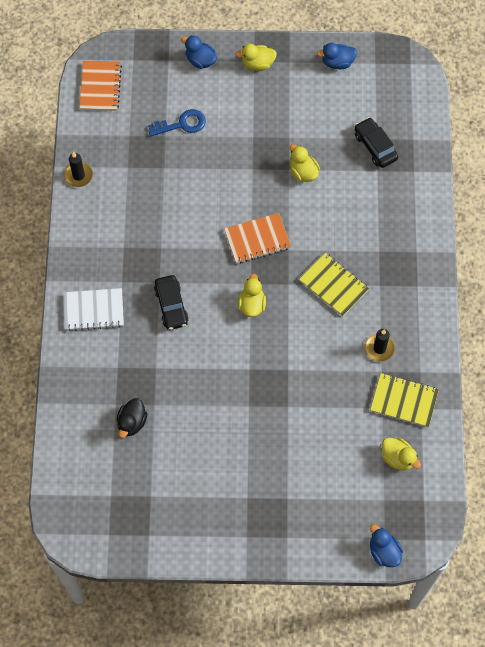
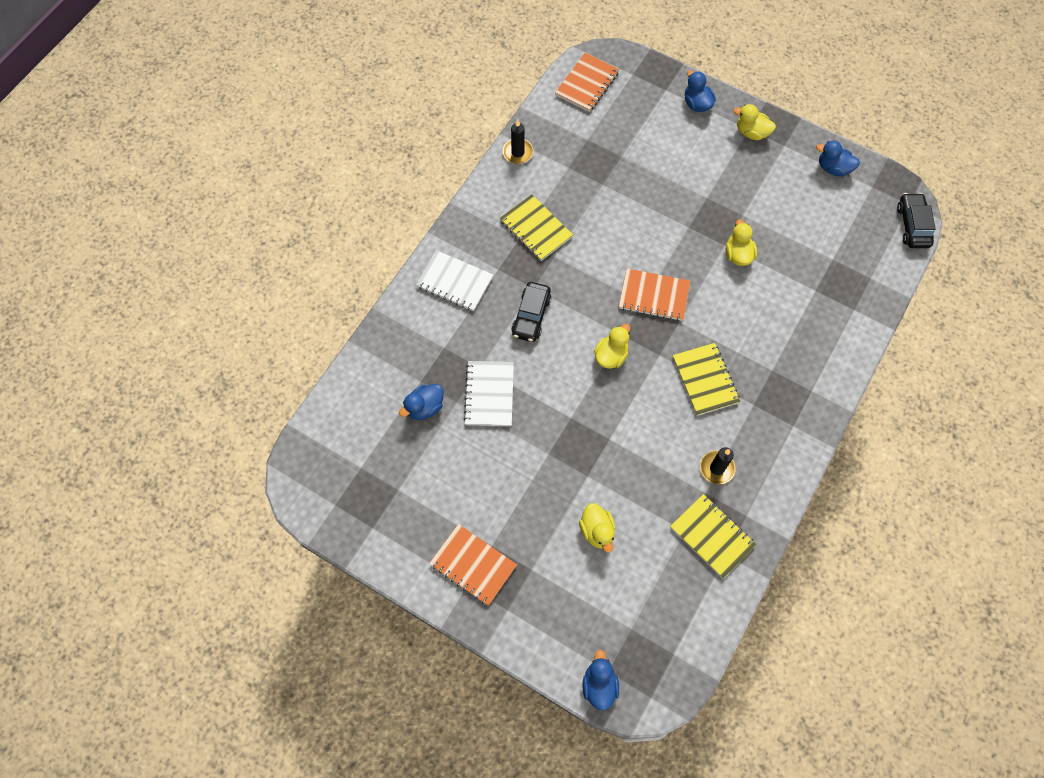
camera: 30 degrees right, 0 degrees up
(132, 233) = (536, 229): none -> yellow notebook
(132, 422) = (424, 407): black duck -> blue duck
(176, 385) = (489, 394): none -> white notebook
(182, 124) = (644, 153): blue key -> none
(242, 520) = (473, 565): none -> orange notebook
(375, 146) = (826, 266): black car -> black car (912, 225)
(398, 458) = (671, 593): yellow duck -> yellow duck (597, 531)

